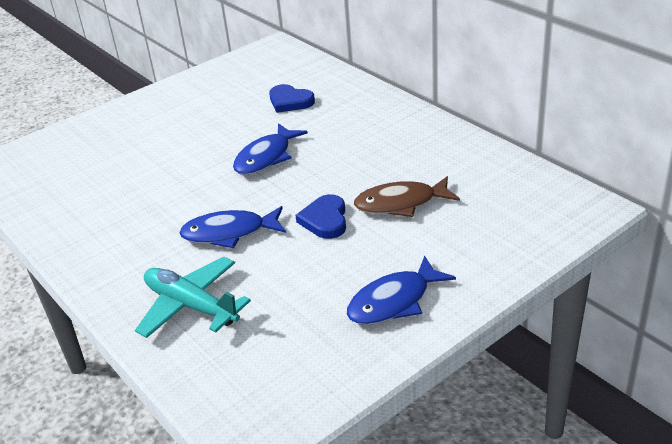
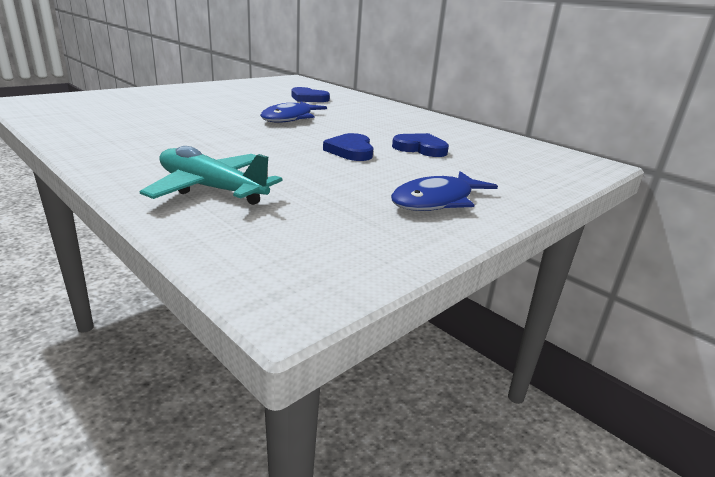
camera: 10 degrees left, 10 degrees down
(229, 233) = (255, 150): blue fish -> none
(401, 204) = (420, 148): brown fish -> blue heart

